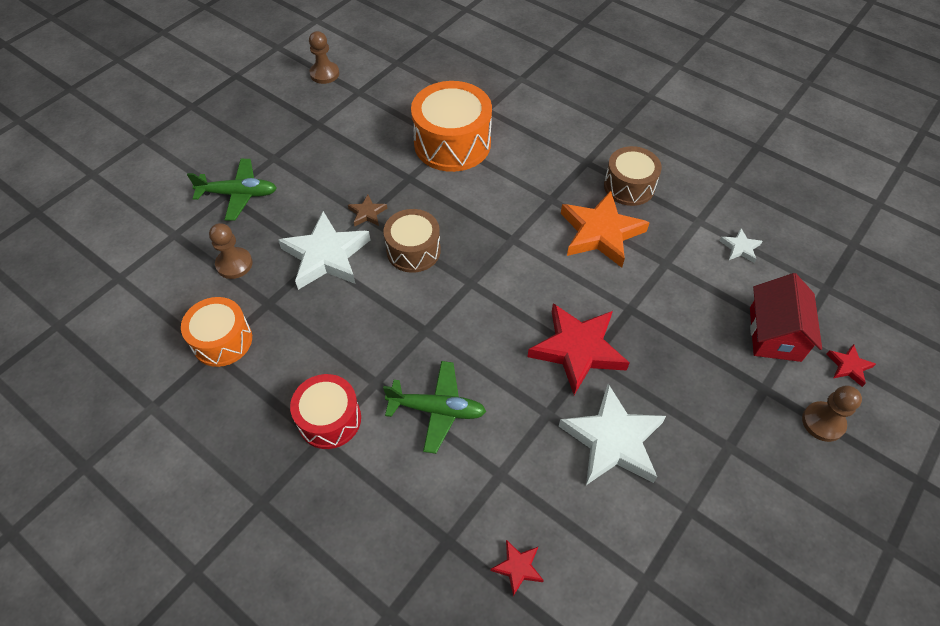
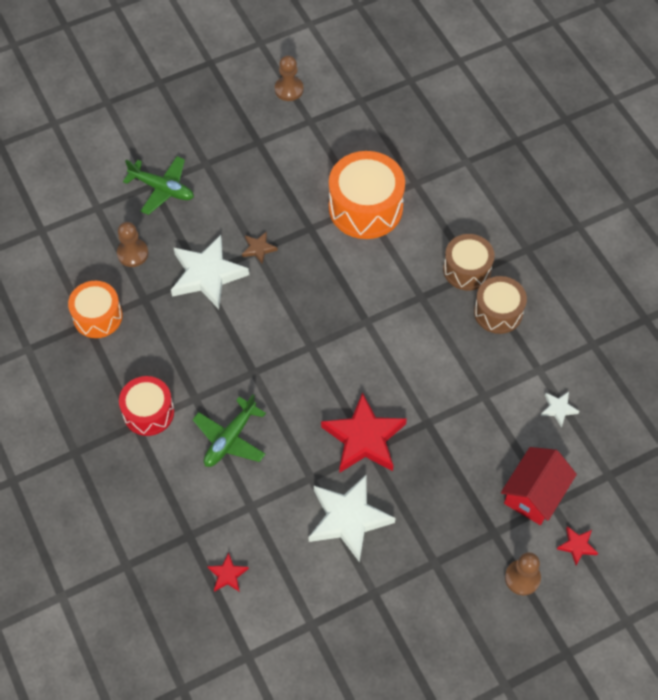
camera: 25 degrees right, 5 degrees up
(413, 250) = (279, 298): brown drum -> brown drum (467, 269)
(437, 409) = (230, 439): green plane -> green plane turned 90 degrees clockwise
(601, 233) = (445, 346): orange star -> none

